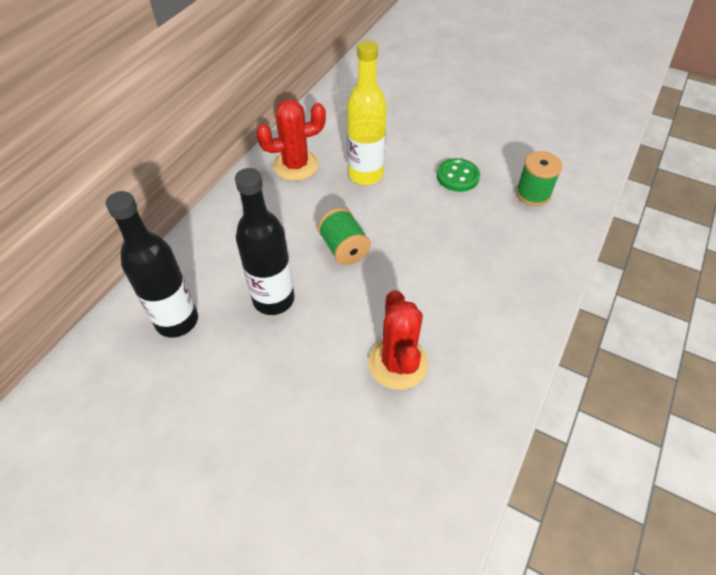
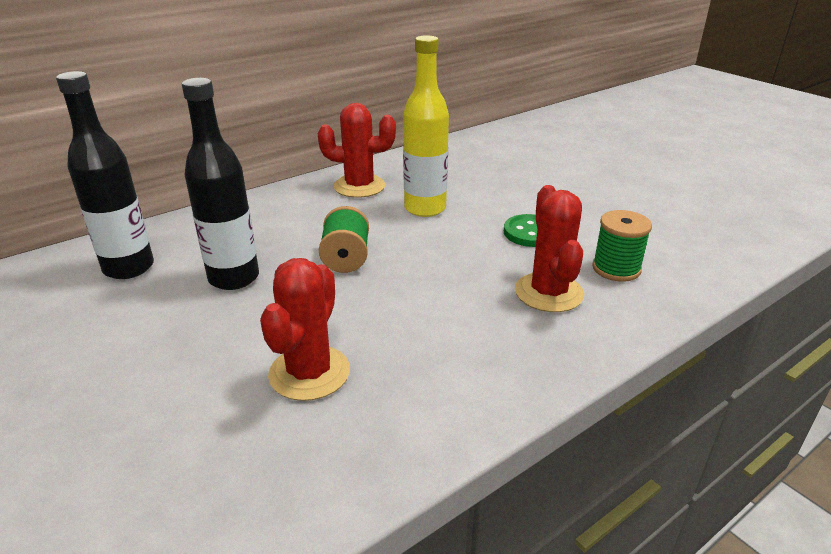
camera: 25 degrees right, 20 degrees down
(504, 232) = (548, 293): none -> red cactus

